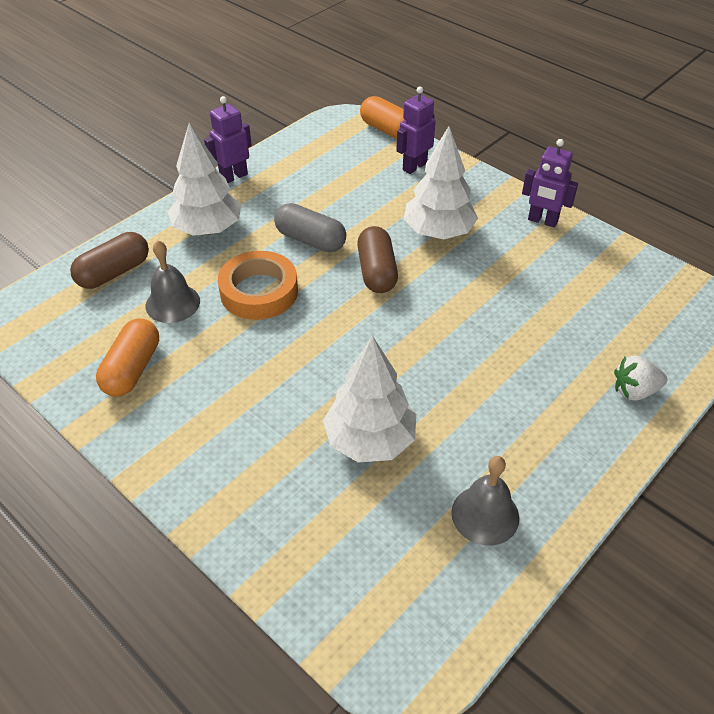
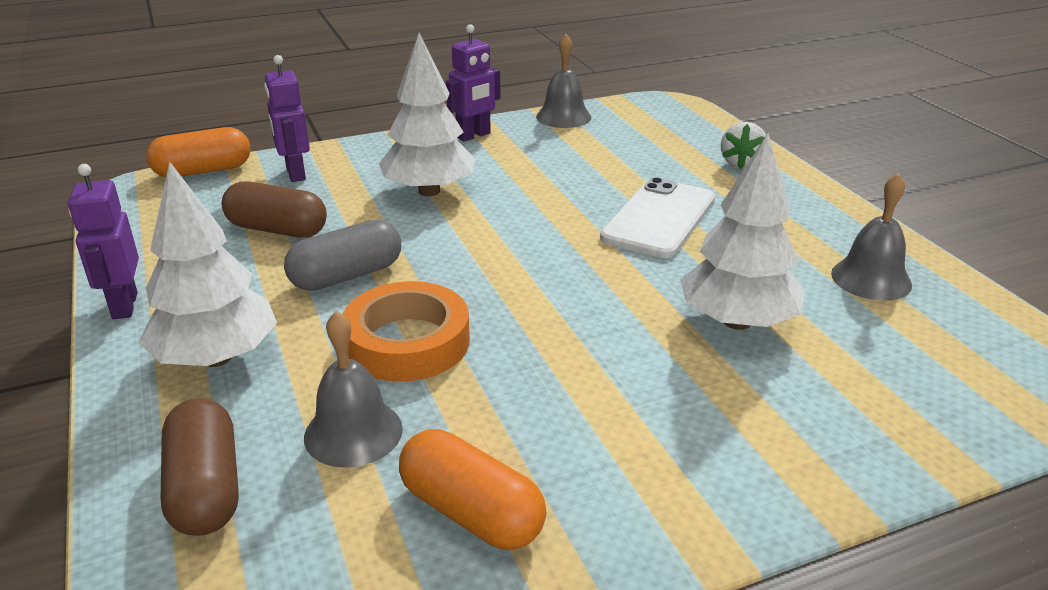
camera: 65 degrees left, 15 degrees down
(377, 272) = (457, 245): brown capsule -> brown capsule (277, 229)
(489, 362) = (659, 218): none -> white phone
(625, 256) = (563, 117): none -> grey bell

